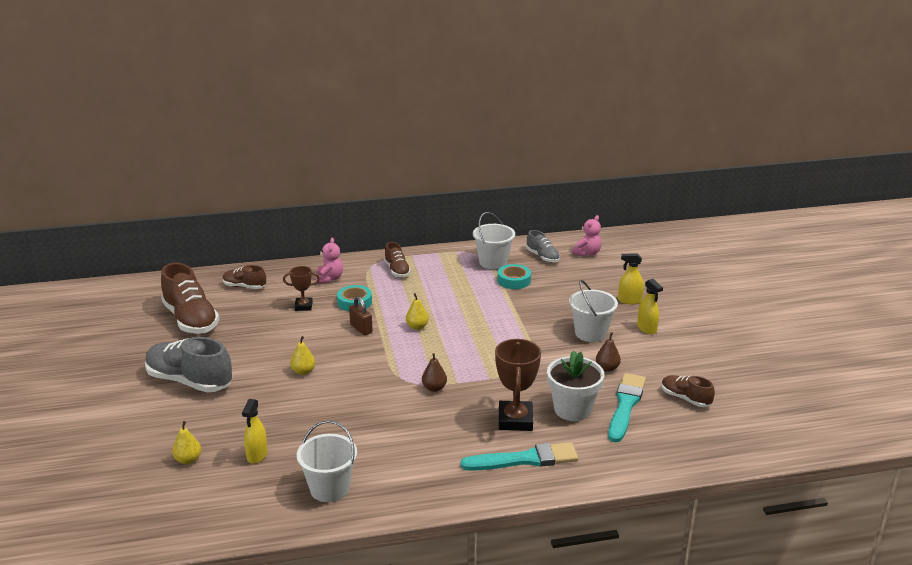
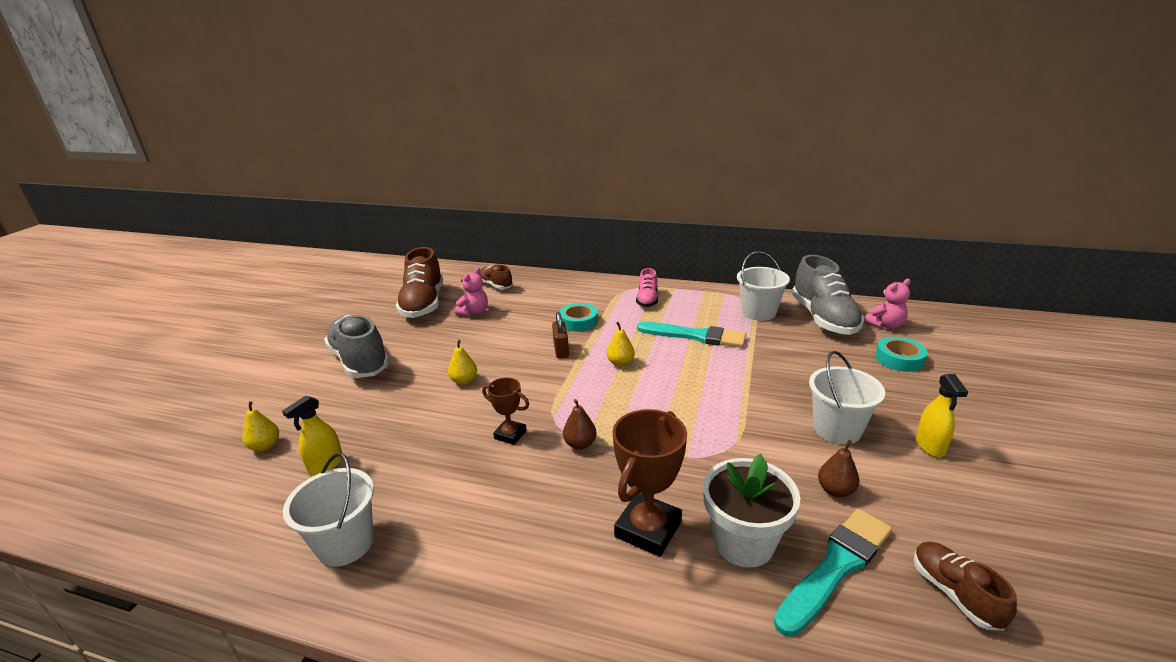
camera: 30 degrees right, 0 degrees up
(303, 306) = (528, 314): brown trophy -> brown trophy (510, 435)
(329, 278) = (575, 294): pink teddy bear -> pink teddy bear (474, 312)
(397, 270) = (647, 300): brown shoe -> pink shoe
(514, 280) = (770, 337): turquoise tape -> turquoise tape (899, 359)
(525, 459) = (616, 605): turquoise brush -> turquoise brush (695, 336)
(542, 257) = (823, 318): grey shoe -> grey shoe, size x1.87
(629, 301) = (919, 398): yellow spray bottle -> none

